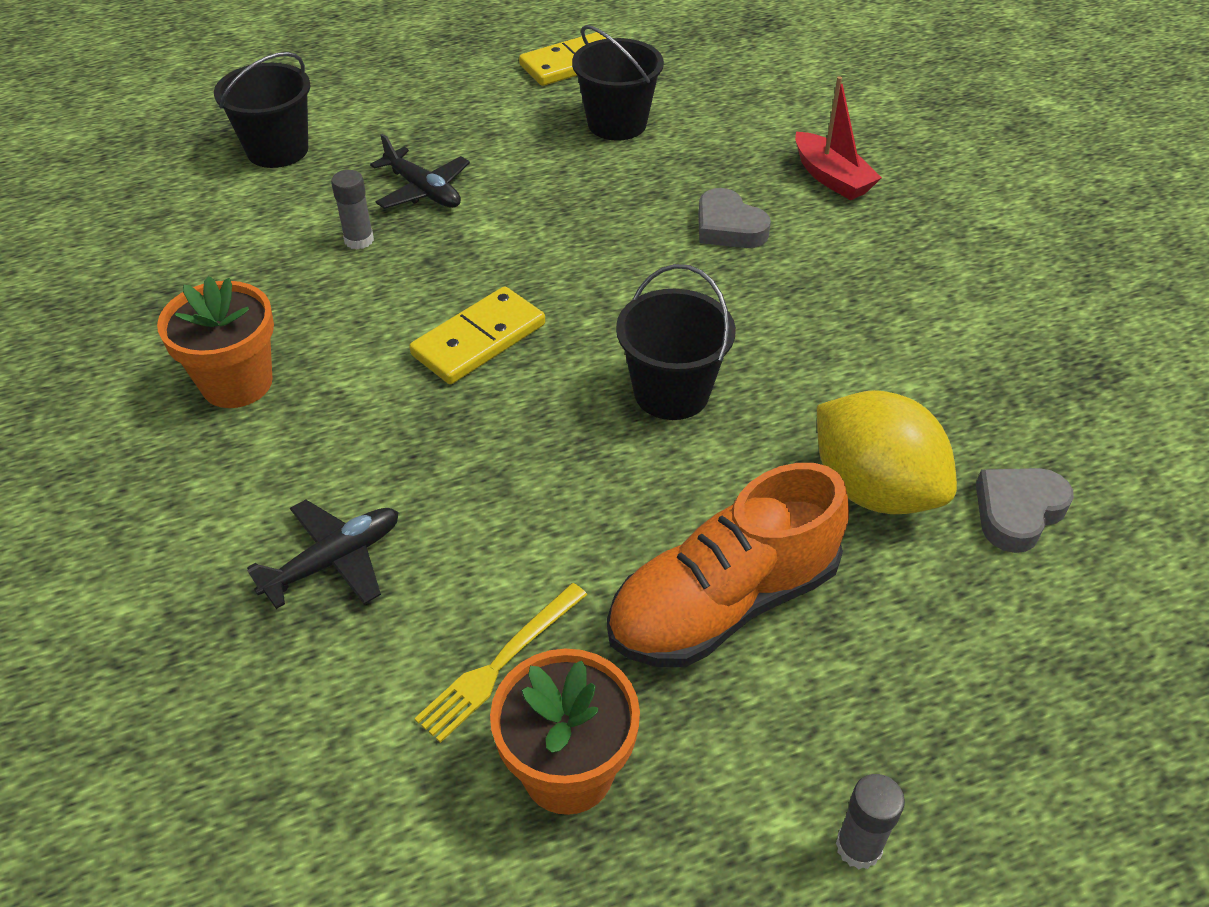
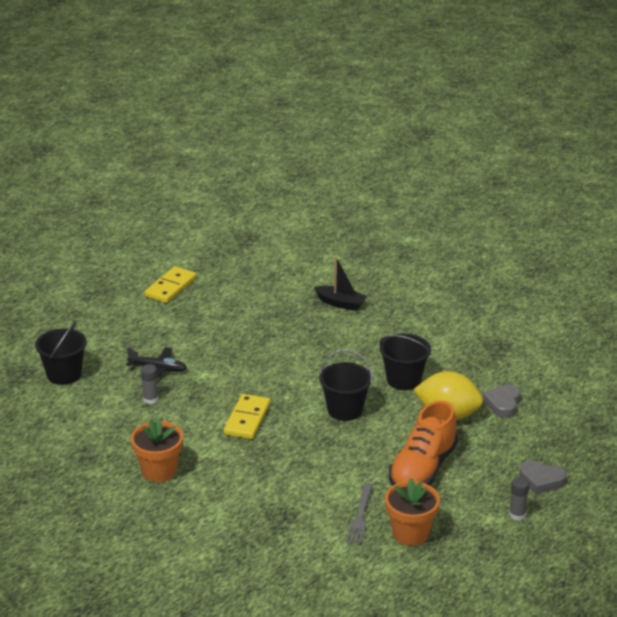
camera: 30 degrees left, 15 degrees down
(334, 560) = (267, 511): black plane -> none
(500, 664) = (360, 515): yellow fork -> grey fork
(617, 124) = (221, 309): black bucket -> black bucket (404, 380)
(728, 227) = (313, 339): grey heart -> grey heart (541, 480)
(831, 178) = (340, 303): red boat -> black boat

